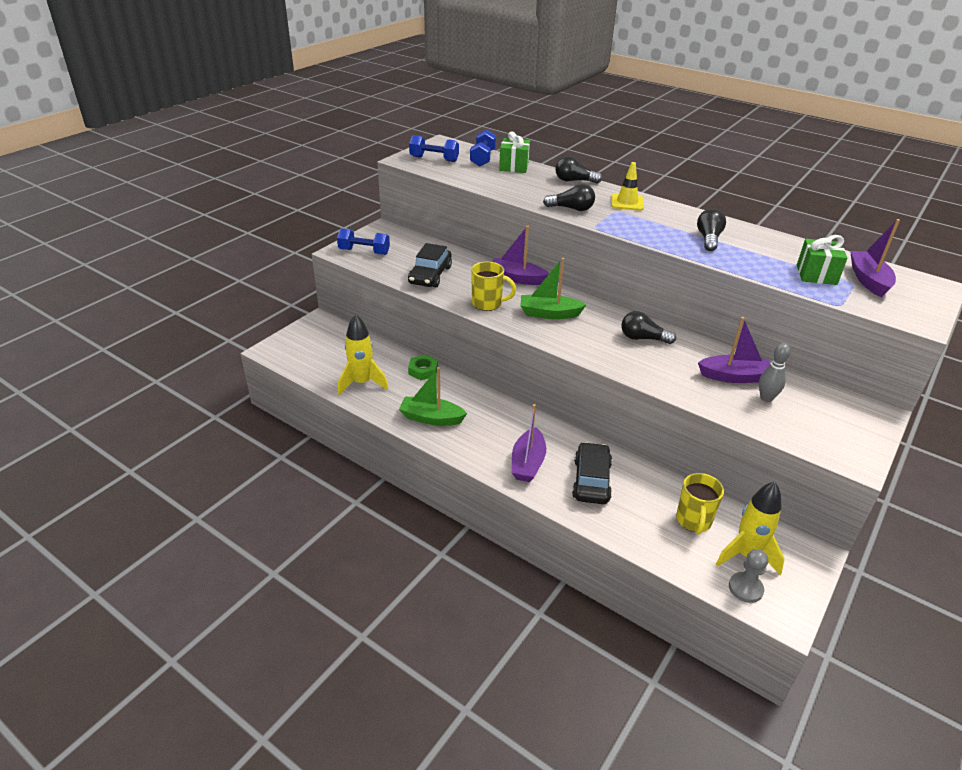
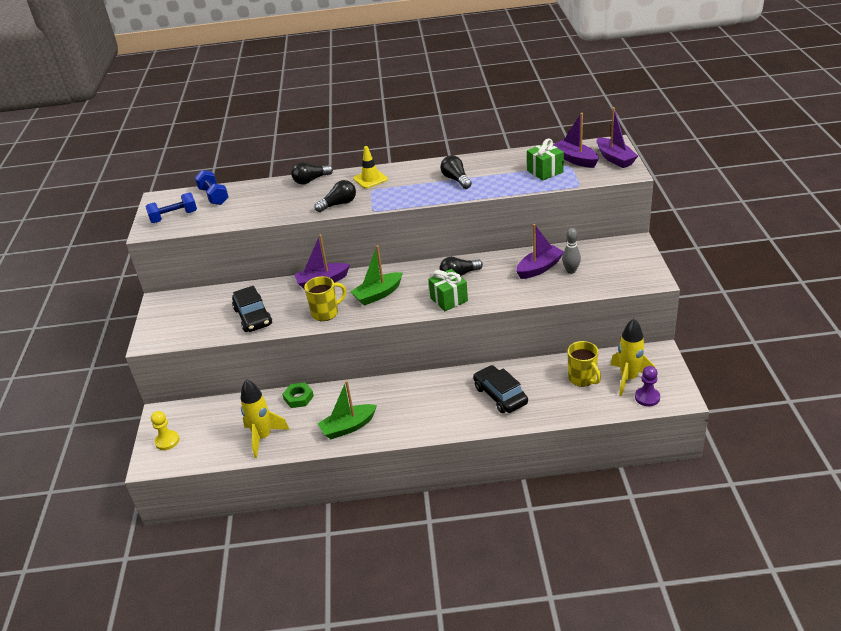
camera: 35 degrees left, 0 degrees up
(299, 342) = (167, 441): none -> yellow pawn
(364, 252) = (171, 329): blue dumbbell -> none
(514, 167) = (249, 191): green gift -> green gift (449, 299)
(528, 463) = (449, 412): purple boat -> purple boat (615, 159)
(745, 588) = (647, 397): grey pawn -> purple pawn

